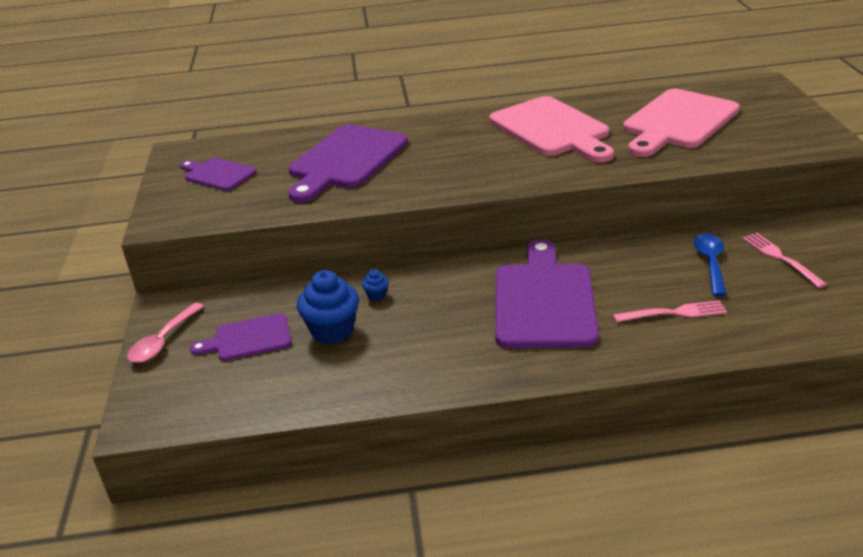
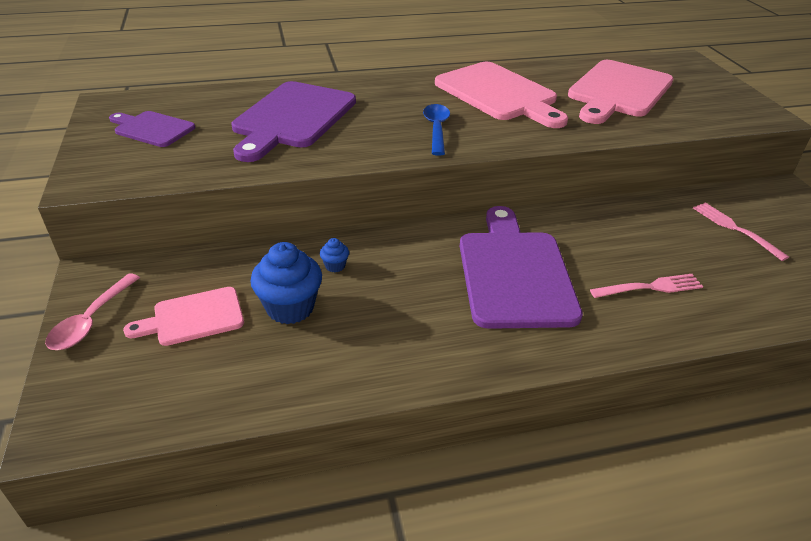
camera: 10 degrees left, 5 degrees up
(248, 338) = (193, 317): purple cutting board -> pink cutting board
(710, 263) = (670, 233): blue spoon -> blue spoon (436, 129)

